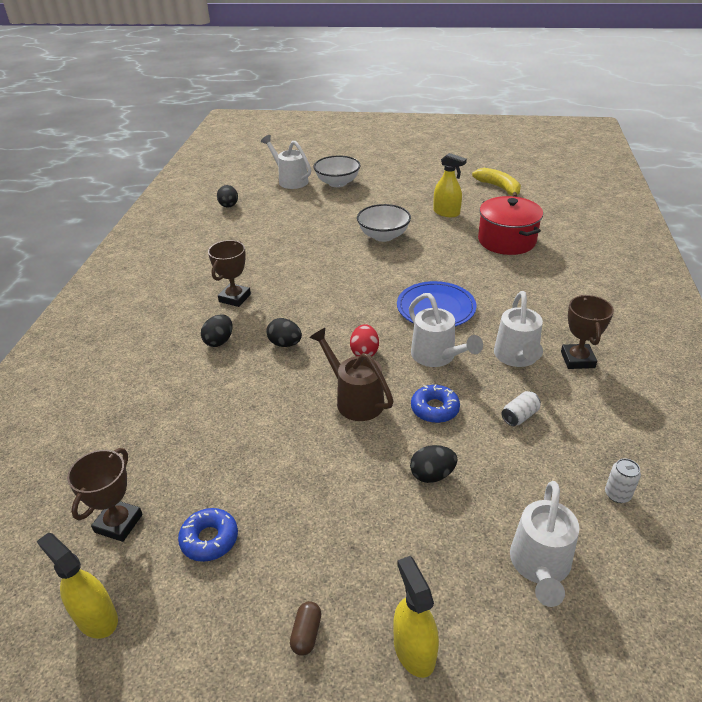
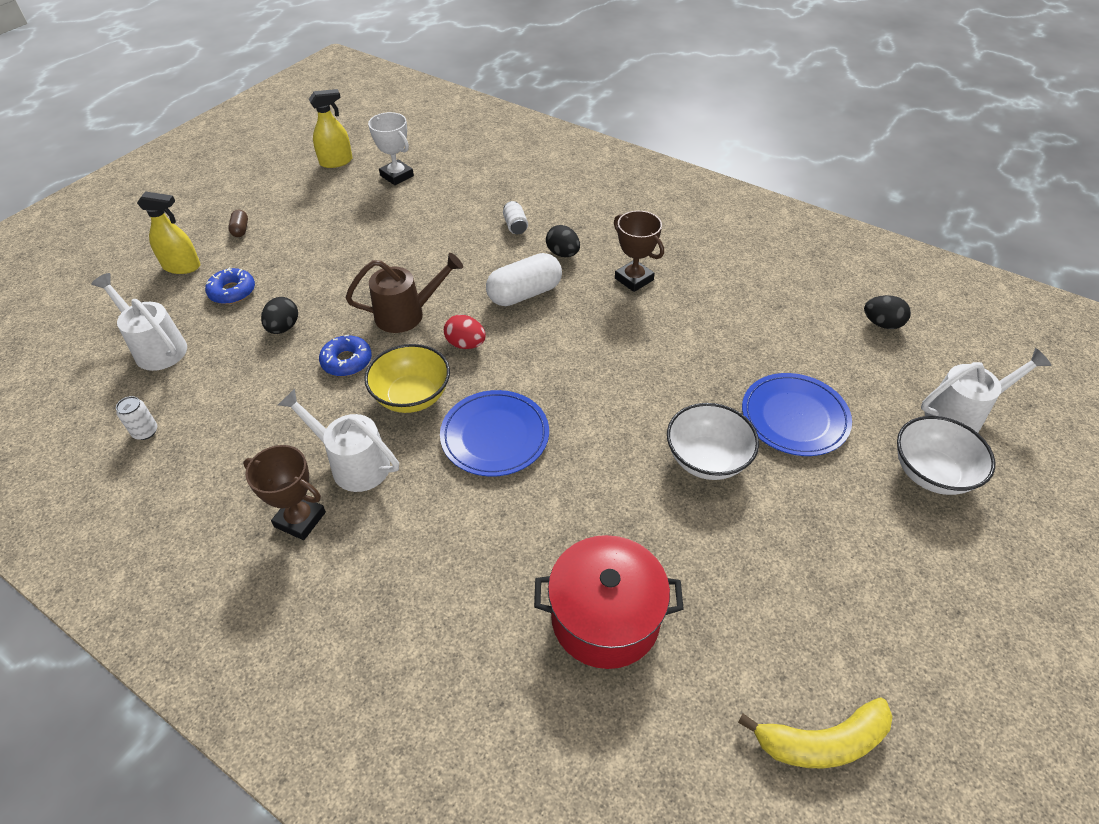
camera: 115 degrees right, 10 degrees up
(118, 523) = (397, 176): brown trophy -> white trophy
(209, 539) = (345, 208): blue donut -> blue donut (232, 292)
(285, 344) = (524, 294): black egg -> white capsule
(306, 633) = (240, 230): brown capsule -> brown capsule turned 45 degrees clockwise
(329, 218) = (794, 417): none -> blue plate
(437, 357) = (412, 396): white watering can -> yellow bowl
(446, 213) = (747, 581): yellow spray bottle -> none
(519, 416) = (281, 417): white can -> white can (515, 226)

